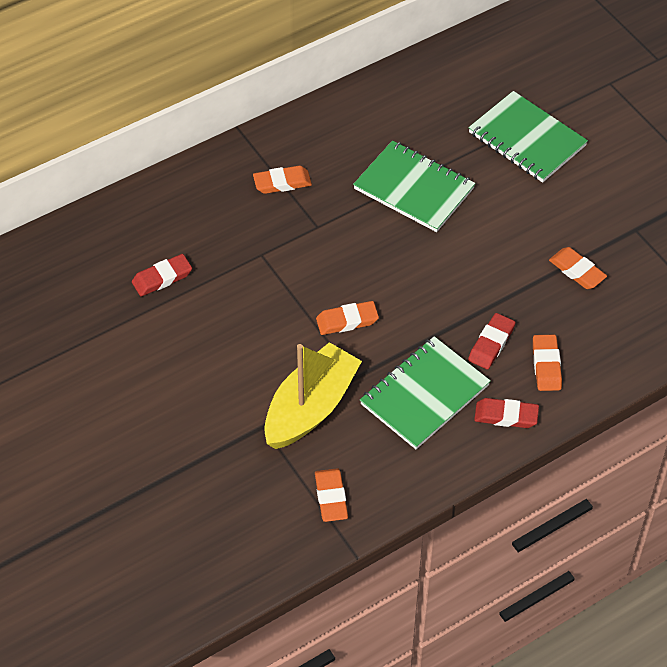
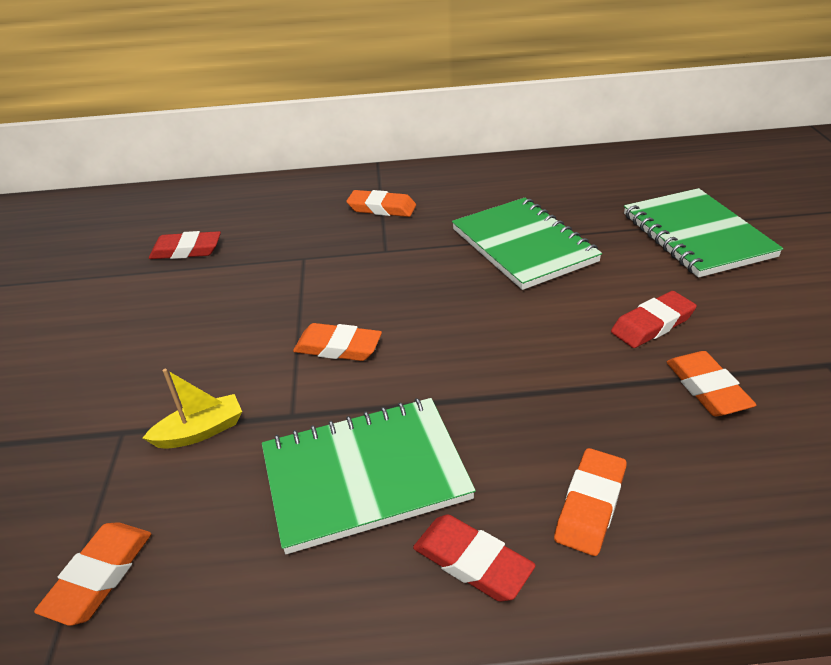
camera: 30 degrees right, 15 degrees down
(311, 407) = (200, 431): yellow boat -> yellow boat, size x0.46
(491, 344) = (515, 440): red eraser -> red eraser (652, 324)

